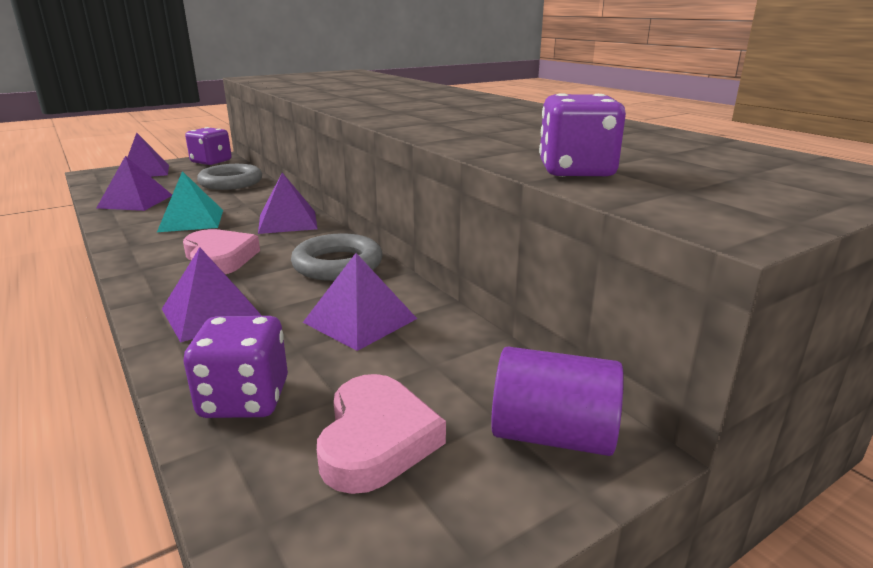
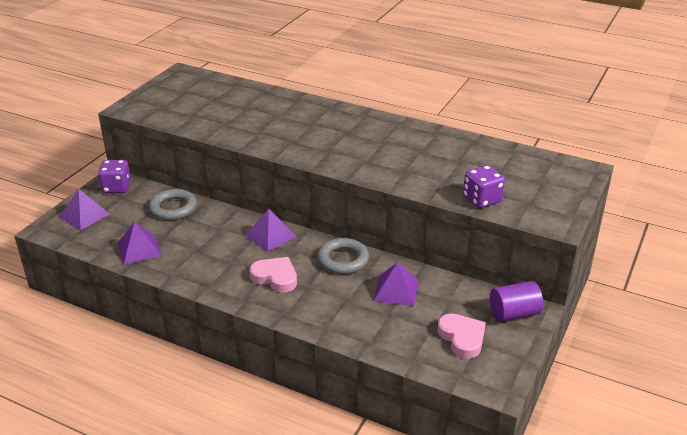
camera: 30 degrees left, 10 degrees up
(191, 220) = (209, 254): turquoise pyramid -> none
(212, 313) = (326, 311): purple pyramid -> none
(244, 399) = (399, 343): purple dice -> none

